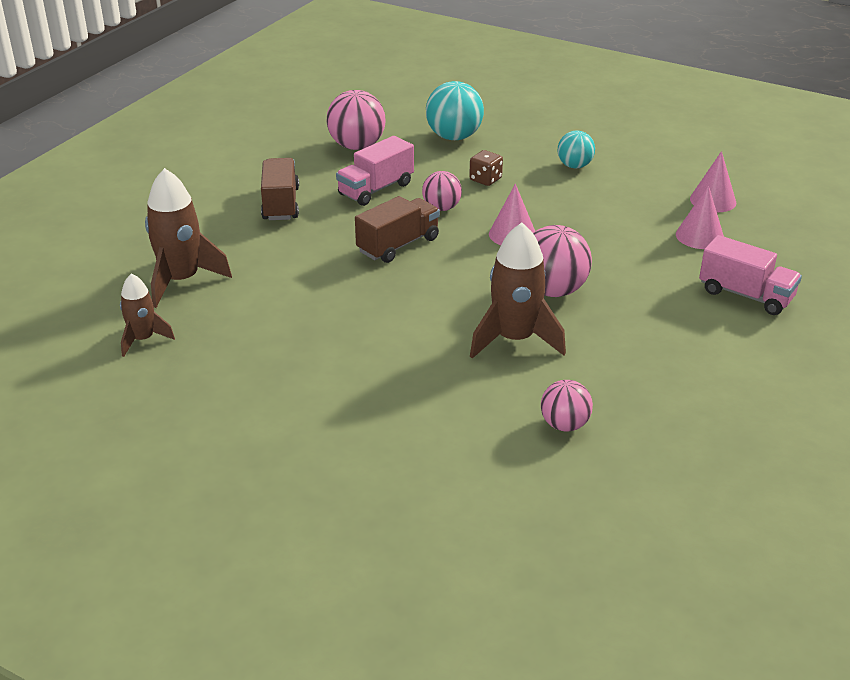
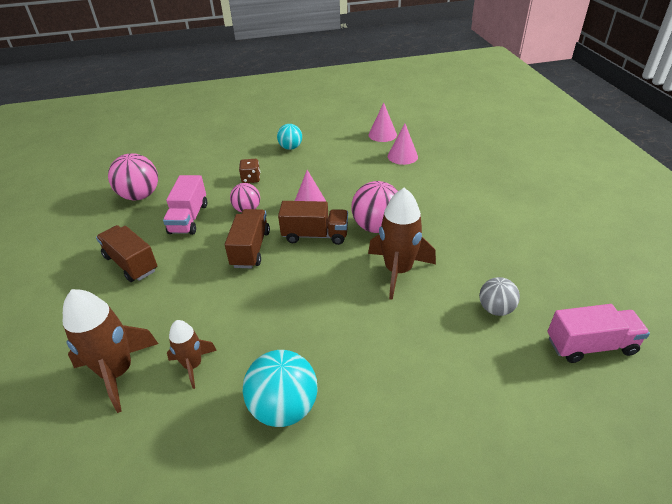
camera: 40 degrees left, 5 degrees up
(143, 339) = (142, 450): brown rocket -> brown rocket (193, 365)
(454, 137) = (199, 161): turquoise ball -> turquoise ball (284, 407)
(477, 265) = (315, 235): none -> brown truck
(564, 425) = (495, 309): pink ball -> grey ball
(746, 295) = (465, 176): pink truck -> pink truck (590, 345)

